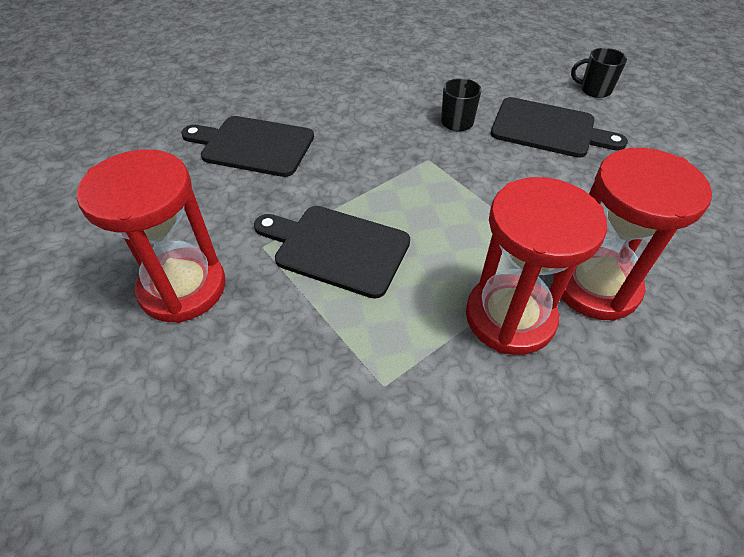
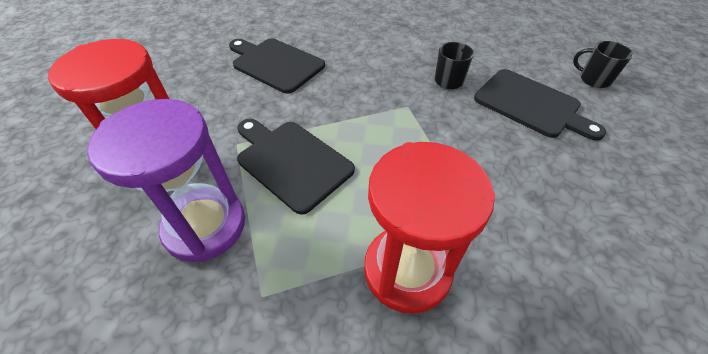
camera: 20 degrees right, 0 degrees up
(281, 340) = (205, 226): none -> purple hourglass
(595, 286) = (507, 266): red hourglass -> none

